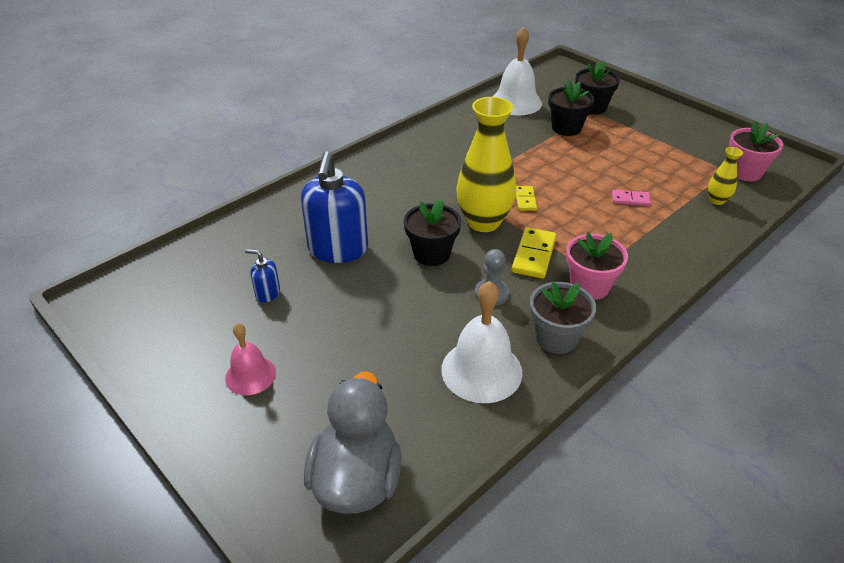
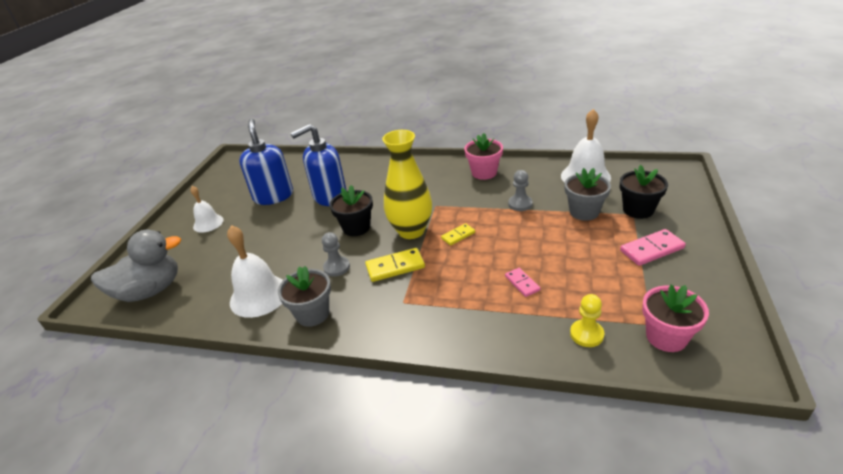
camera: 60 degrees right, 5 degrees down
(250, 375) = (208, 223): pink bell -> white bell
(267, 293) = (273, 196): blue soap dispenser -> blue soap dispenser, size x2.23
(516, 148) = (520, 204): none -> grey pawn
(566, 128) = (584, 212): black flower pot -> grey flower pot
(589, 286) = (383, 306): pink flower pot -> pink flower pot (484, 173)
(646, 128) = (651, 249): none -> pink domino
(717, 200) = (586, 334): yellow vase -> yellow pawn

